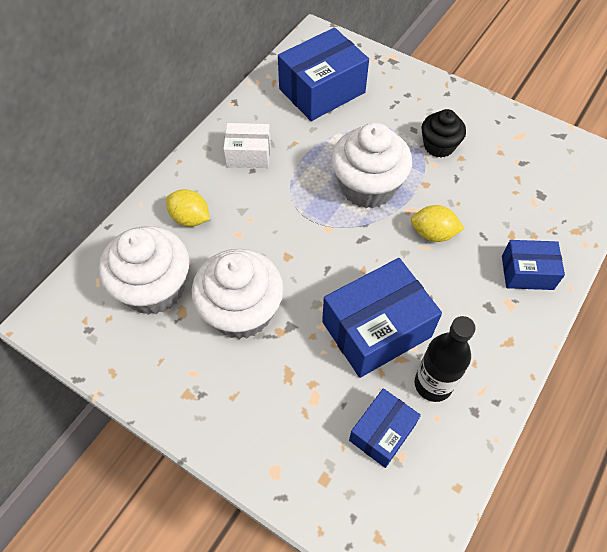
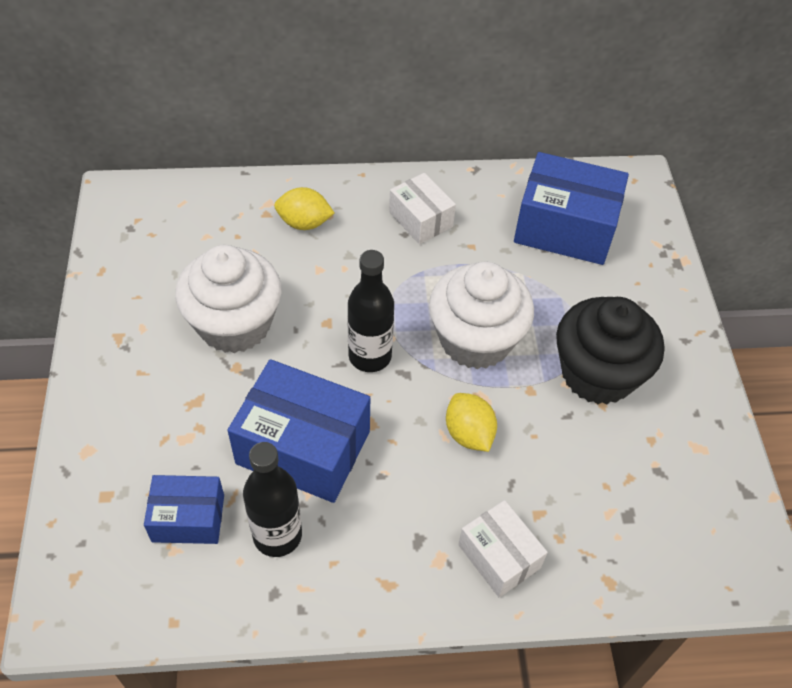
camera: 50 degrees right, 5 degrees down
(154, 288) = (207, 245): white cupcake -> none
(190, 218) = (304, 223): yellow lemon -> yellow lemon turned 75 degrees counterclockwise
(334, 249) = (370, 356): none -> black bottle
(439, 146) = (597, 374): black cupcake -> black cupcake, size x1.70
(527, 272) = (499, 556): blue box -> white box

